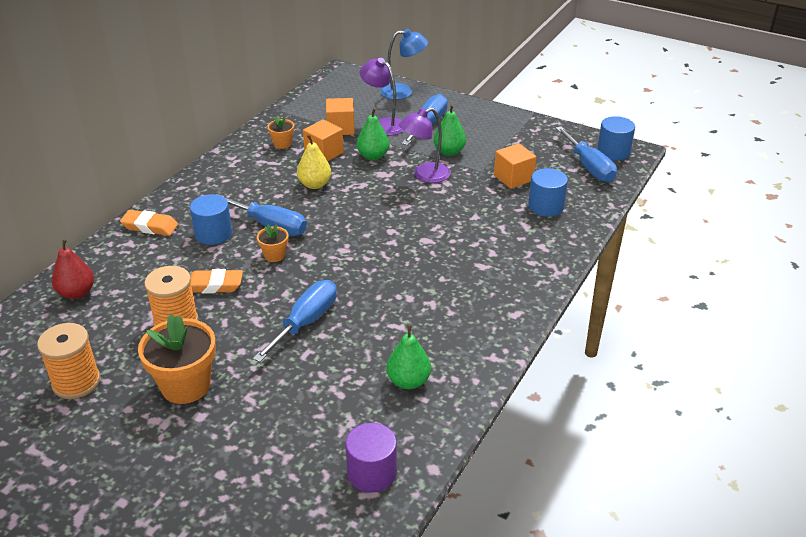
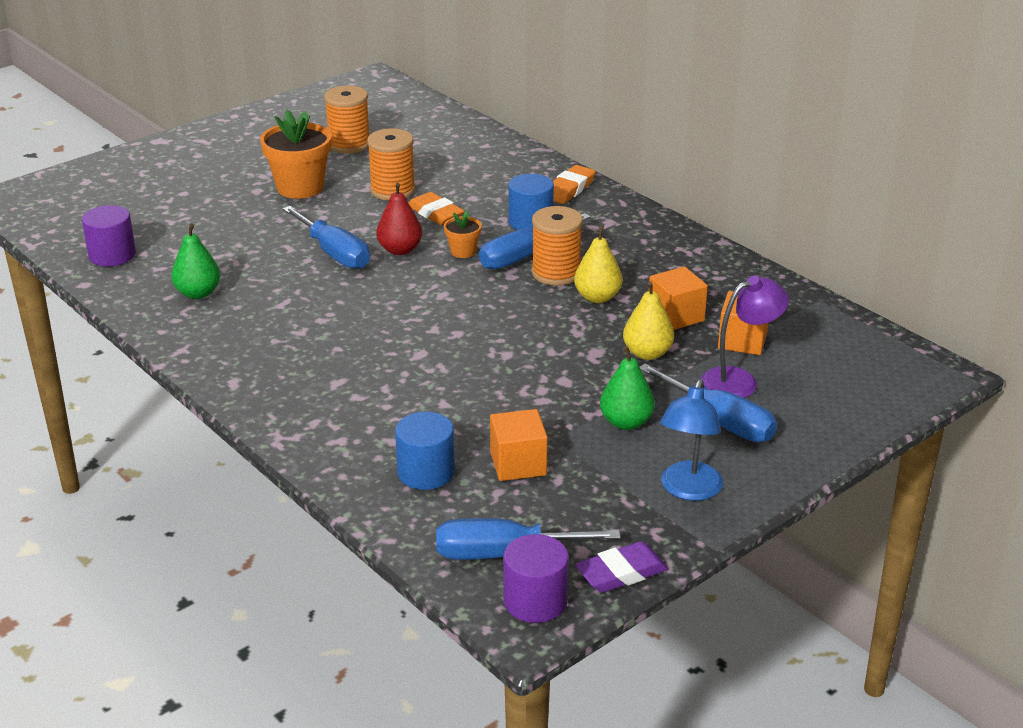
camera: 110 degrees right, 5 degrees down
(77, 293) = (477, 149): red pear -> red pear (400, 250)
(214, 285) = (435, 213): orange eraser -> orange eraser turned 60 degrees counterclockwise
(282, 144) = (716, 289): orange flower pot -> none
(289, 207) = (556, 273): none -> orange spool
(373, 156) = (647, 353): green pear -> yellow pear
(403, 92) = (846, 422): blue lamp -> blue lamp (688, 490)
(425, 175) = (571, 385): purple lamp -> none
(572, 133) = (621, 573): none -> purple eraser
(613, 152) = (535, 601): blue cylinder -> purple cylinder

